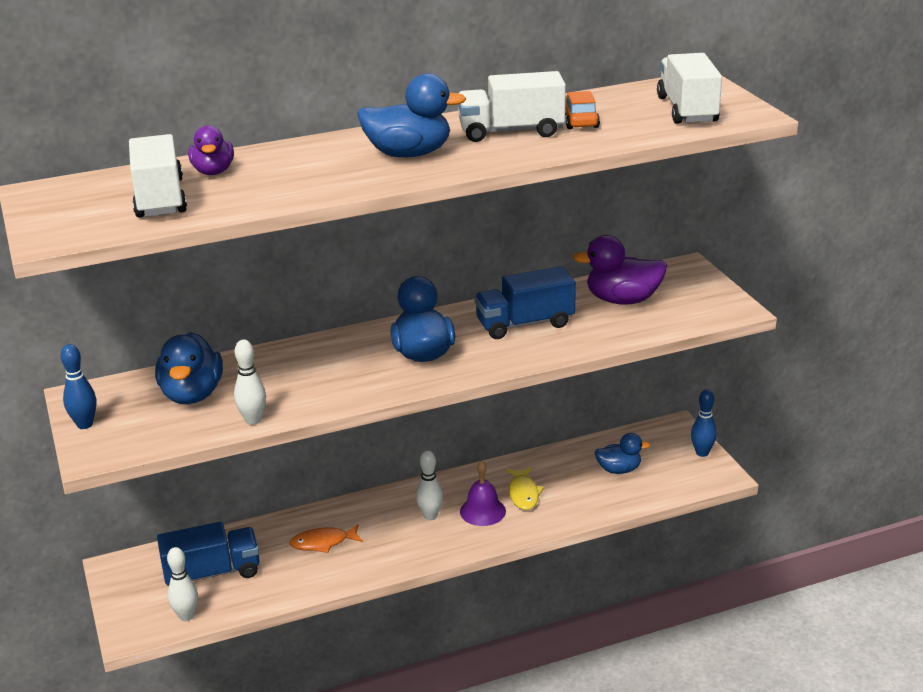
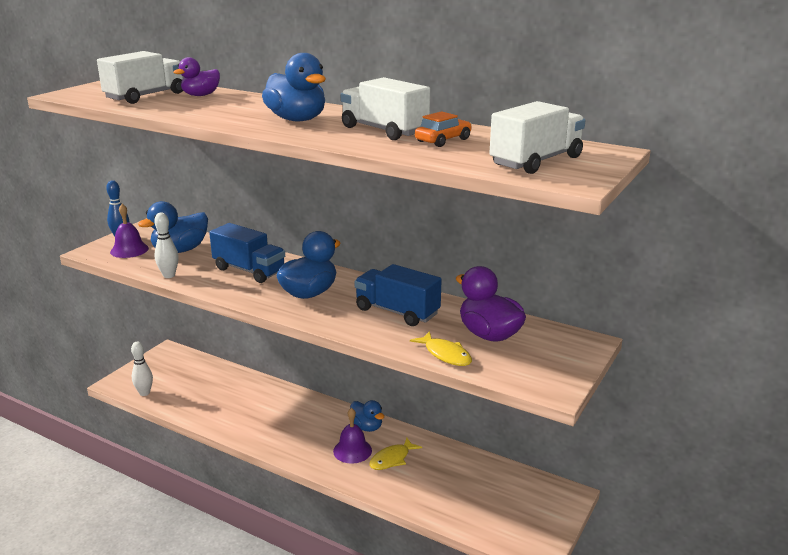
camera: 50 degrees right, 5 degrees down
(133, 428) = (129, 250): none -> purple bell
(212, 573) = (190, 382): blue truck -> blue truck (249, 270)
(323, 543) = (254, 405): orange fish -> none
(430, 516) = (323, 431): white bowling pin -> none
(619, 470) = (474, 491): blue duck -> blue duck (366, 427)
(630, 331) = (445, 355): none -> yellow fish
(702, 453) = (553, 525): blue bowling pin -> none

